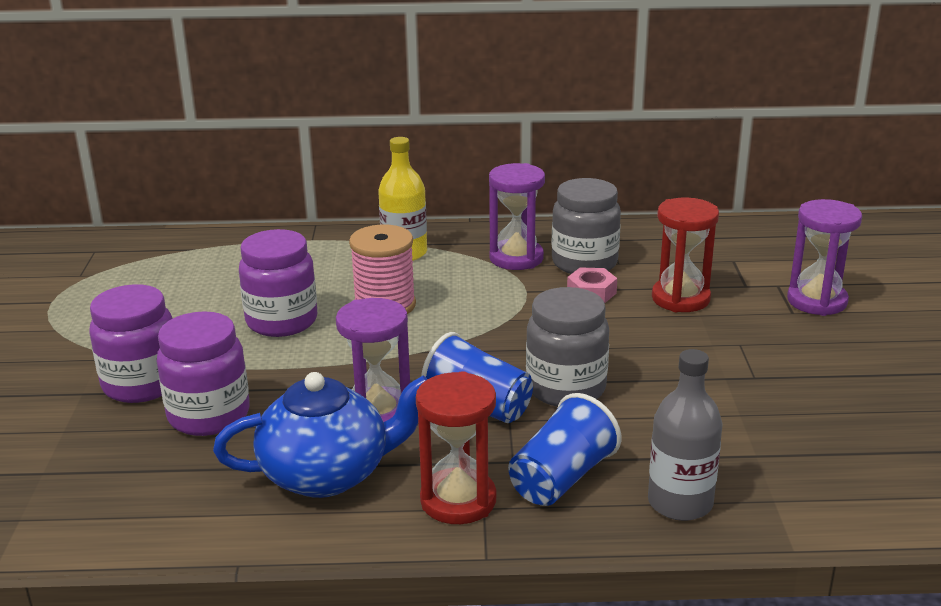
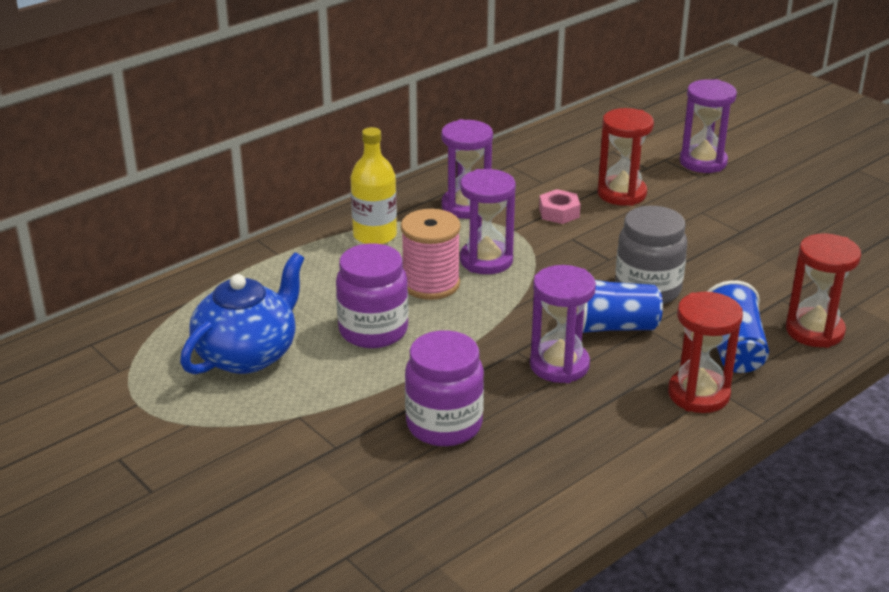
camera: 40 degrees left, 5 degrees up
(142, 384) = (350, 429): purple jar -> none
(327, 474) = (594, 421): blue teapot -> blue teapot (247, 354)
(461, 306) = (486, 260): none -> purple hourglass
(584, 263) = (520, 191): grey jar -> none
(680, 502) = (814, 331): grey bottle -> red hourglass

